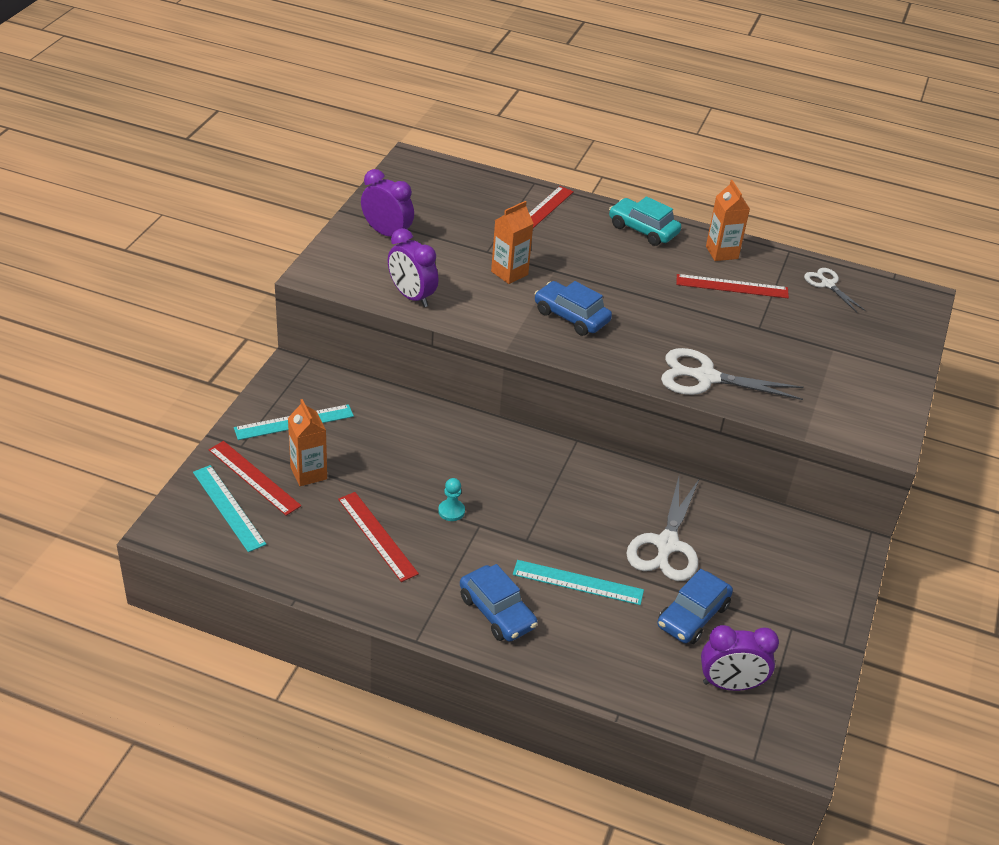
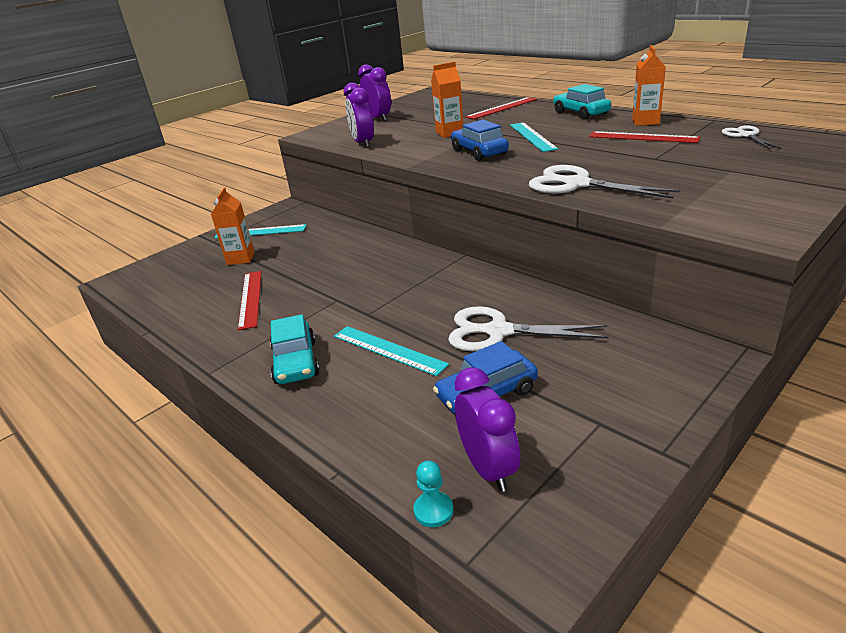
camera: 30 degrees right, 10 degrees down
(228, 507) = (167, 272): turquoise ruler -> turquoise ruler (532, 136)
(254, 477) = (202, 258): red ruler -> none
(451, 511) = (322, 289): turquoise pawn -> turquoise pawn (433, 510)
(497, 612) = (296, 362): blue car -> turquoise car
(666, 544) = (498, 331): white scissors -> white scissors turned 60 degrees clockwise
(730, 684) = (488, 468): purple clock -> purple clock turned 135 degrees counterclockwise

